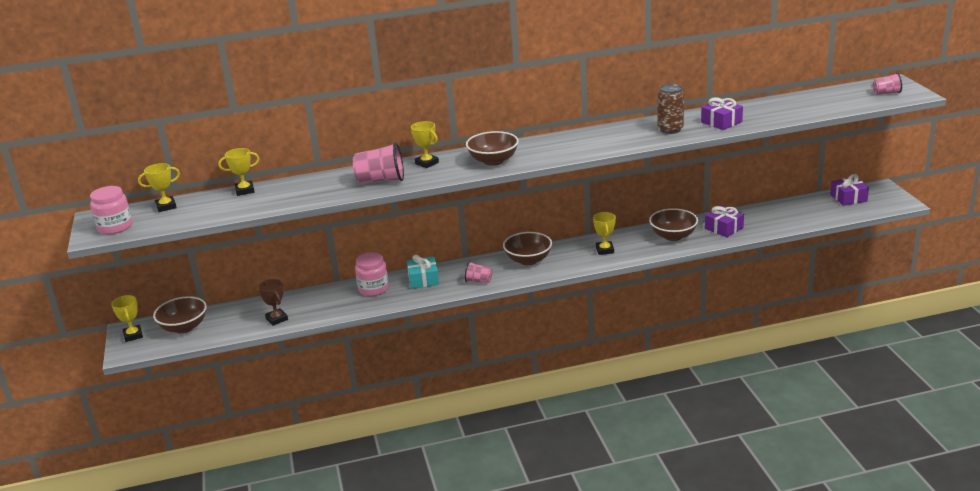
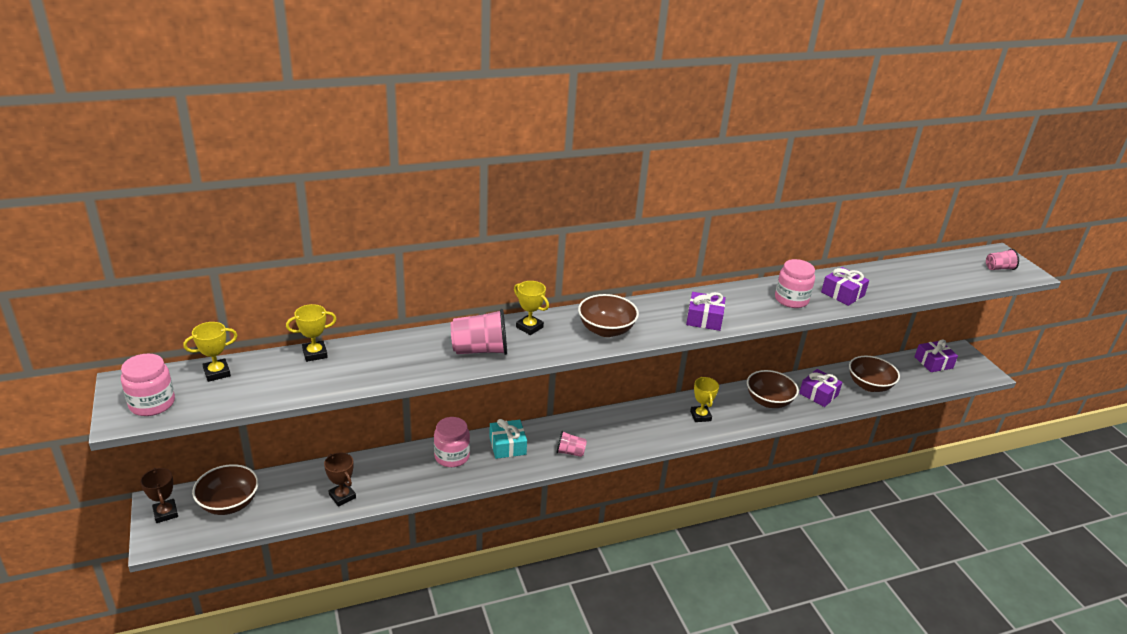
camera: 10 degrees left, 5 degrees up
(133, 335) = (165, 513): yellow trophy -> brown trophy
(528, 260) = (620, 425): brown bowl -> brown bowl (869, 385)
(584, 148) = (704, 319): none -> purple gift
(670, 129) = (791, 300): brown can -> pink jar

